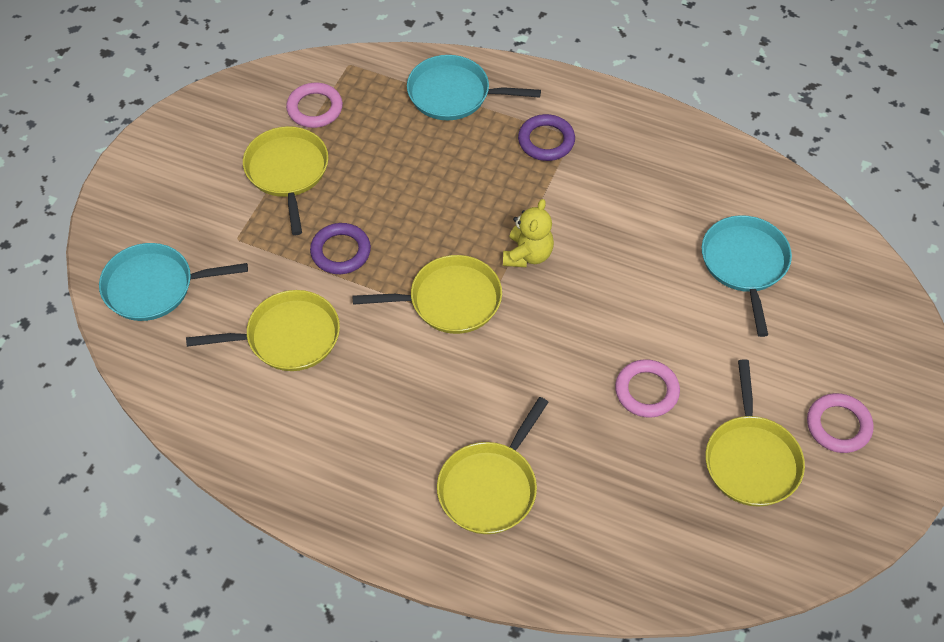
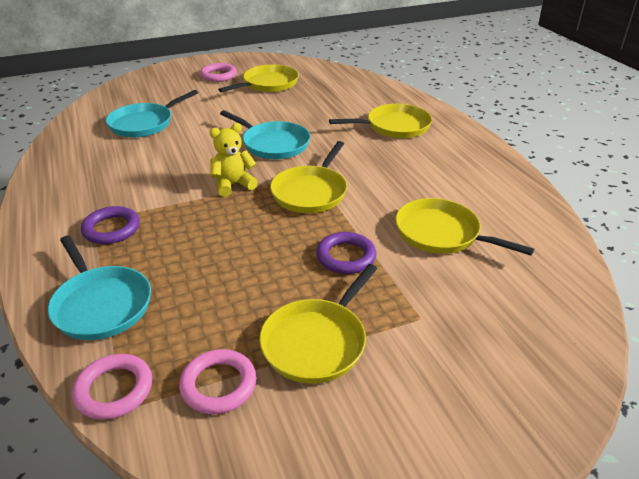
camera: 135 degrees left, 20 degrees down
(153, 287) = (530, 328): turquoise pan -> turquoise pan (273, 144)
(450, 300) = (311, 192): yellow pan -> yellow pan turned 105 degrees counterclockwise
(646, 391) = (272, 115): pink ring -> pink ring (114, 390)

